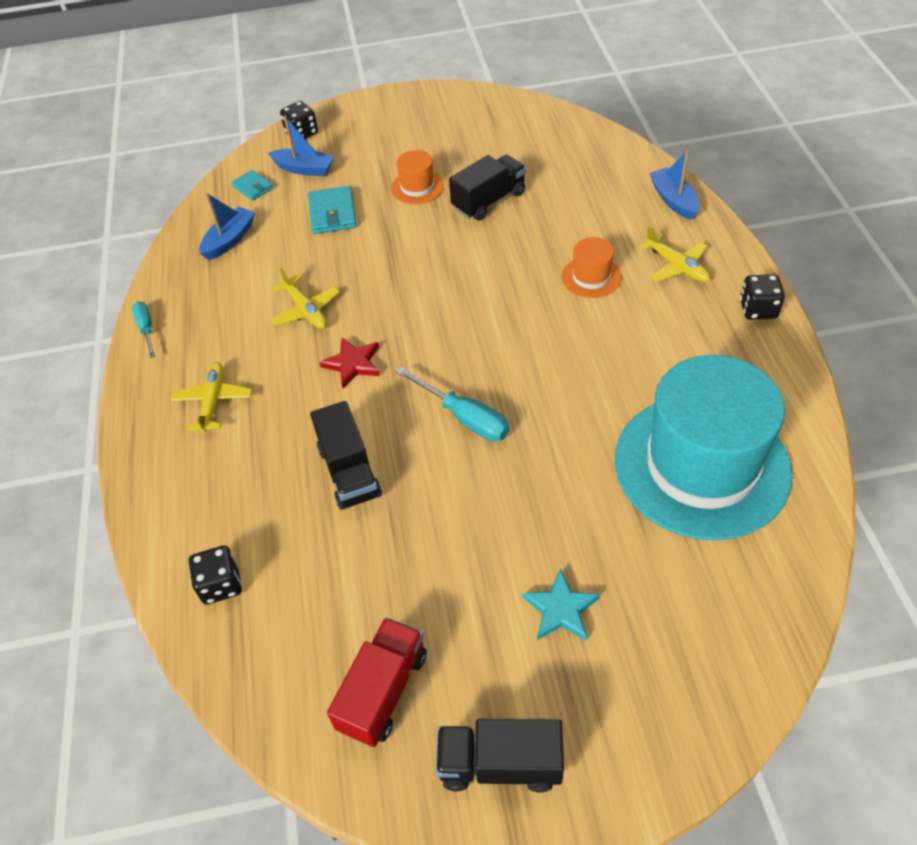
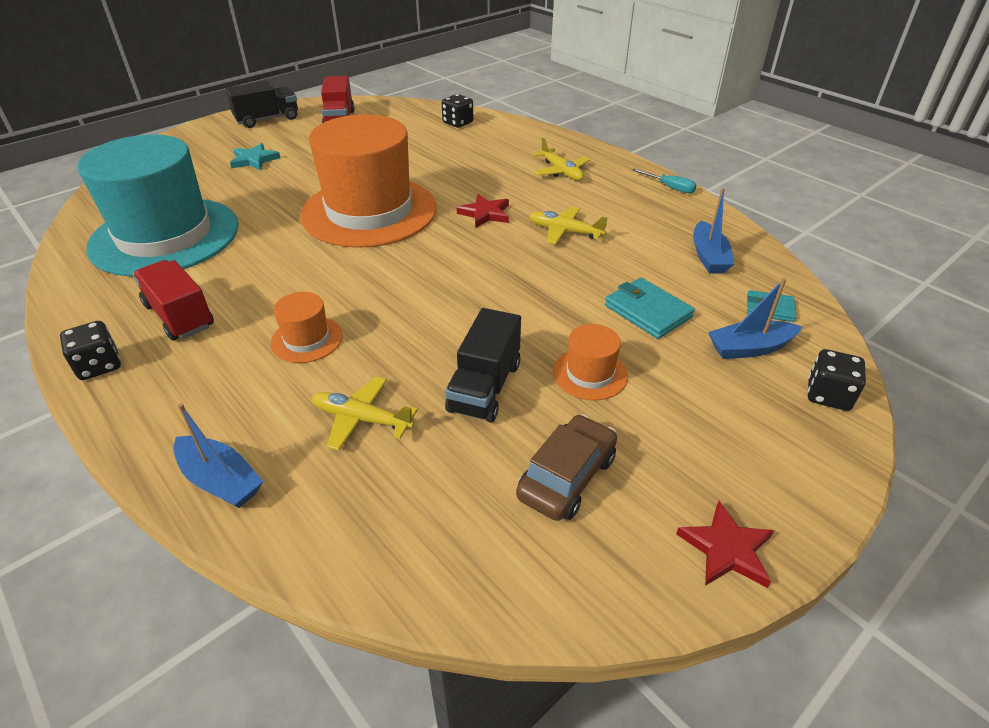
camera: 145 degrees right, 10 degrees down
(349, 472) = (429, 170): black truck -> none
(439, 99) = (726, 549): none -> red star
(464, 417) = (369, 211): turquoise screwdriver -> orange hat
(483, 144) = (566, 477): none -> brown car
(676, 266) = (204, 383): yellow plane -> yellow plane (362, 419)
(691, 338) = (180, 316): none -> red truck

